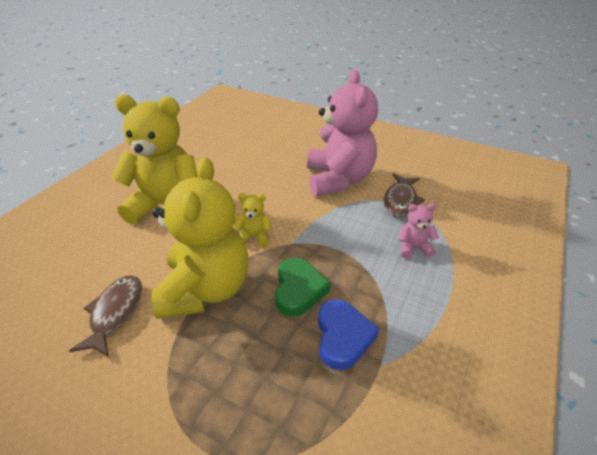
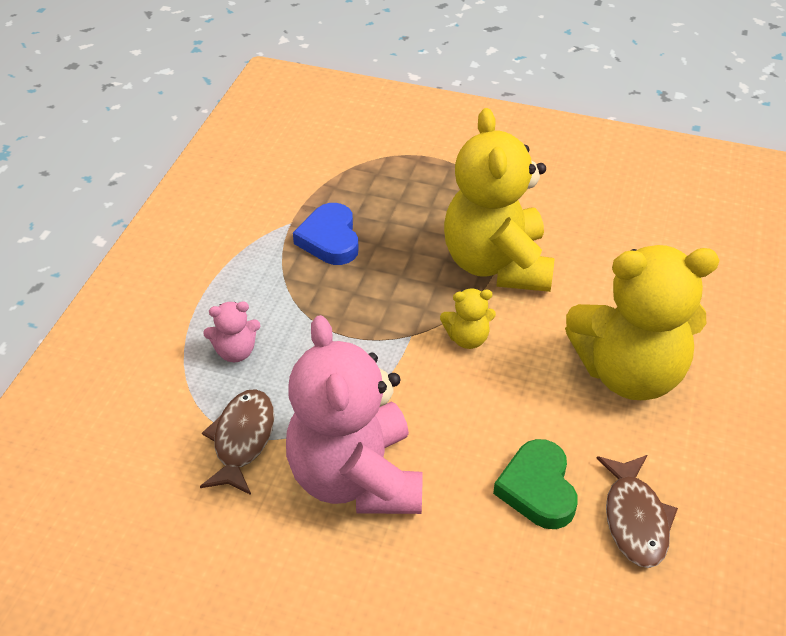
camera: 170 degrees right, 5 degrees up
(115, 313) = (580, 230): brown fish -> brown fish (635, 519)
(298, 289) = (386, 278): green heart -> green heart (538, 489)

